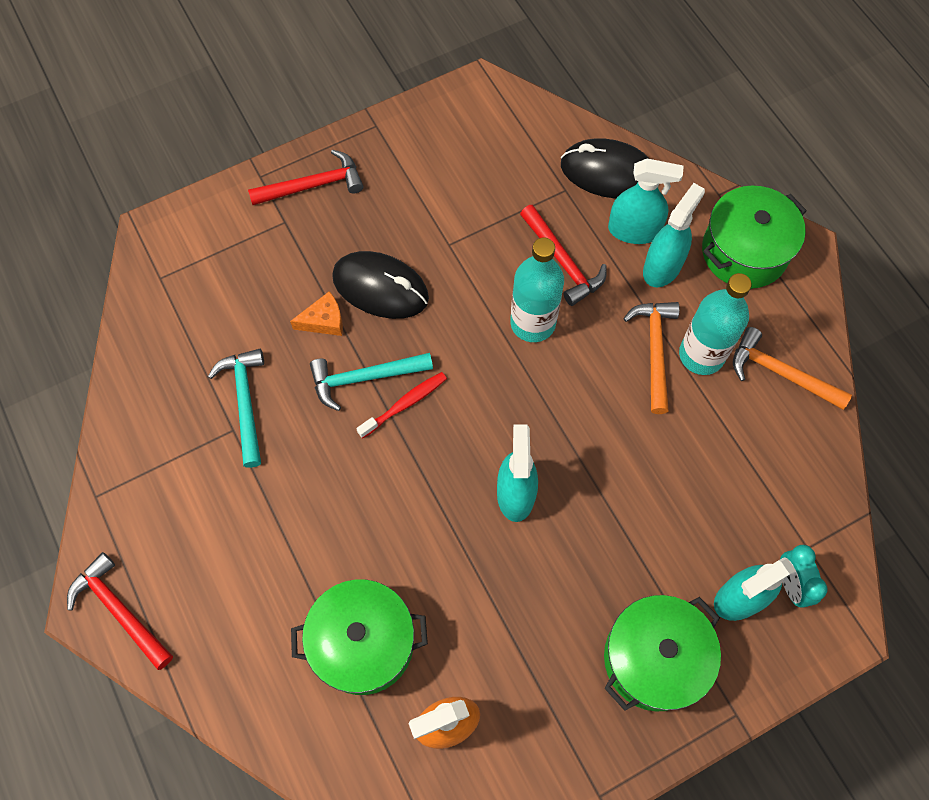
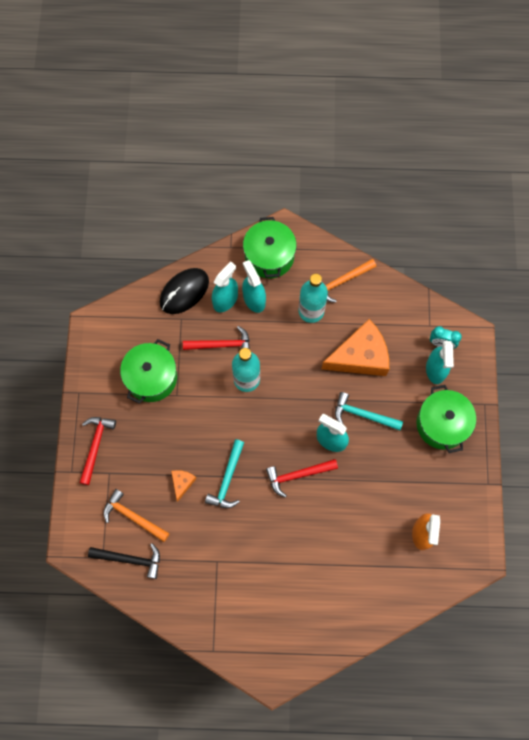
camera: 60 degrees left, 5 degrees up
(120, 610) = (282, 665): red hammer -> red hammer (297, 475)
(176, 314) = (130, 559): none -> black hammer
(245, 402) = (205, 547): turquoise hammer -> turquoise hammer (363, 415)
(363, 643) = (364, 552): green pot -> green pot (151, 377)
(380, 287) = (180, 443): black mouse -> none
(405, 404) = (253, 467): red toothbrush -> none
(655, 351) = (296, 331): orange hammer -> orange hammer (133, 517)
(680, 466) = (360, 356): none -> orange cheese

